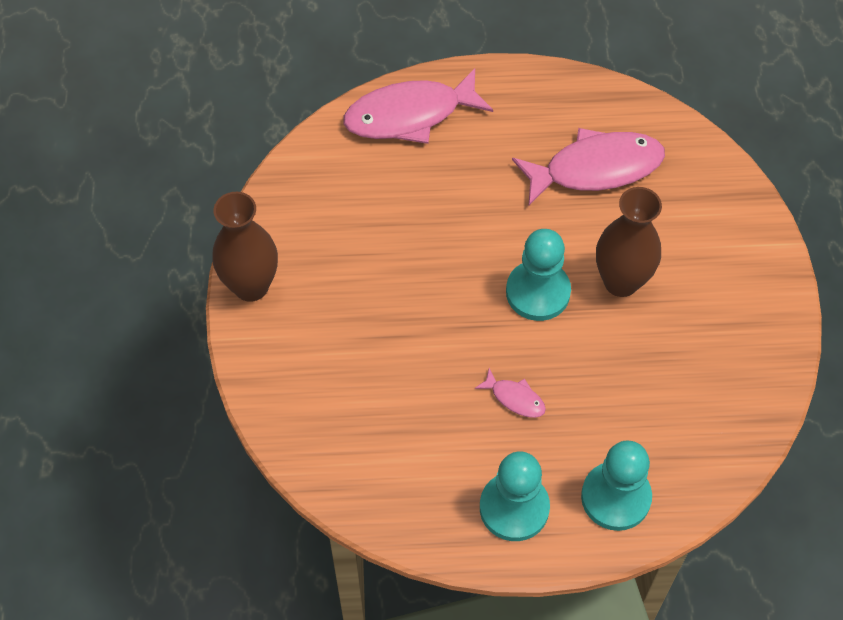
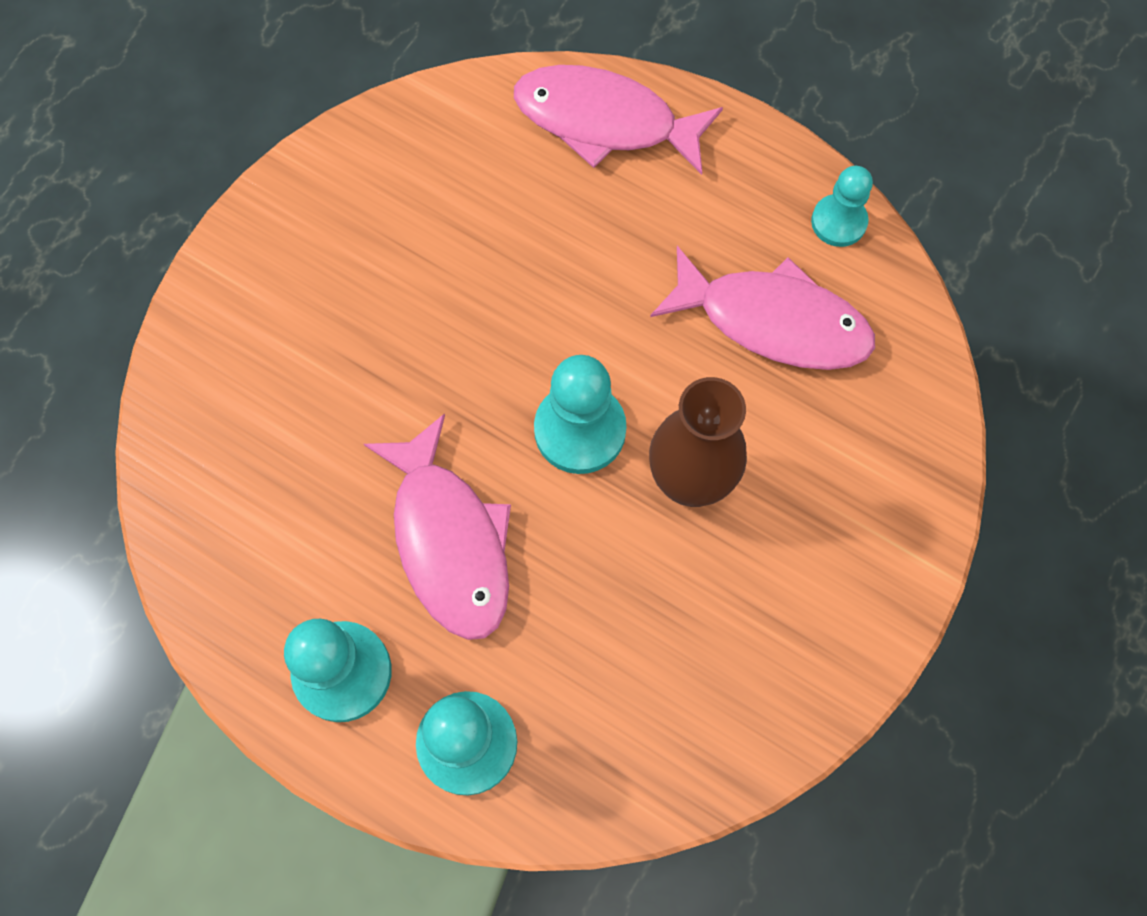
camera: 35 degrees right, 10 degrees up
(251, 286) = (270, 216): brown vase -> none
(515, 398) = (449, 541): pink fish -> pink fish, size x2.25
(587, 94) = (838, 222): none -> turquoise pawn

